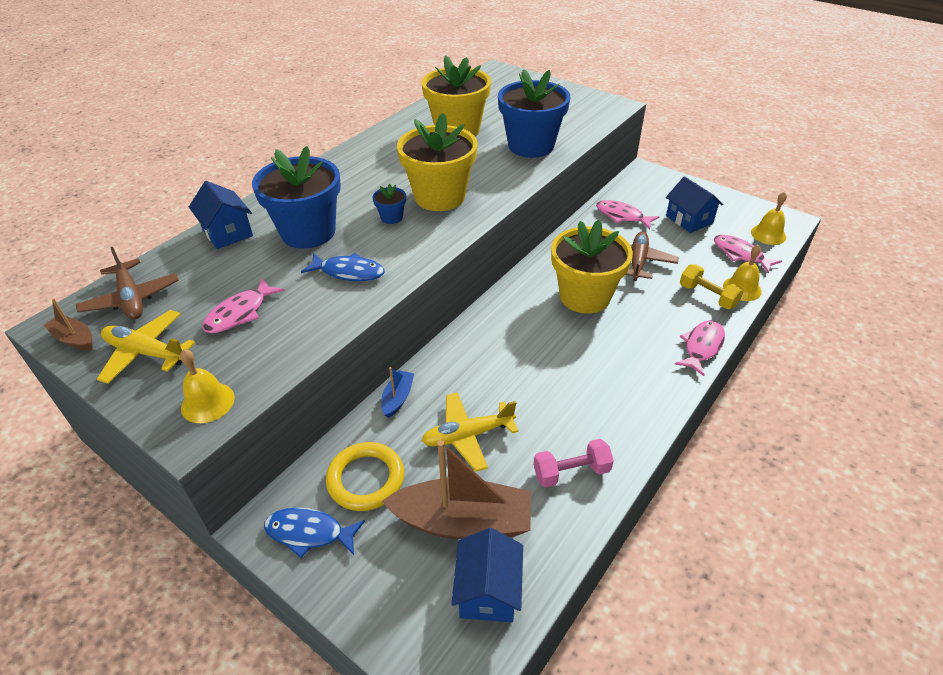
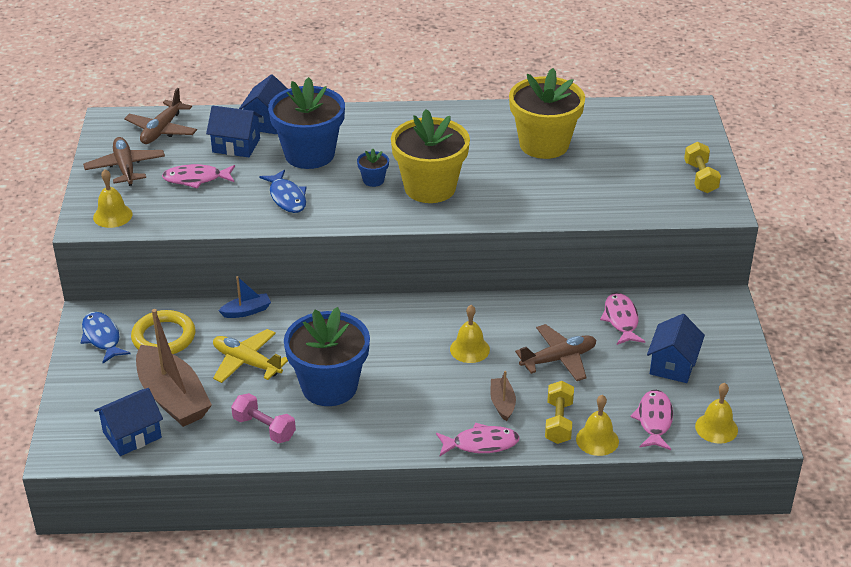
camera: 50 degrees right, 5 degrees down
(74, 339) = (108, 135): brown boat -> brown boat (502, 403)
(146, 353) = (125, 168): yellow plane -> brown plane
(230, 265) = (236, 145): none -> blue house
(531, 146) = (572, 195): blue flower pot -> blue flower pot (329, 386)
(573, 98) = (700, 178): none -> yellow dumbbell
(585, 296) = (469, 349): yellow flower pot -> yellow bell

